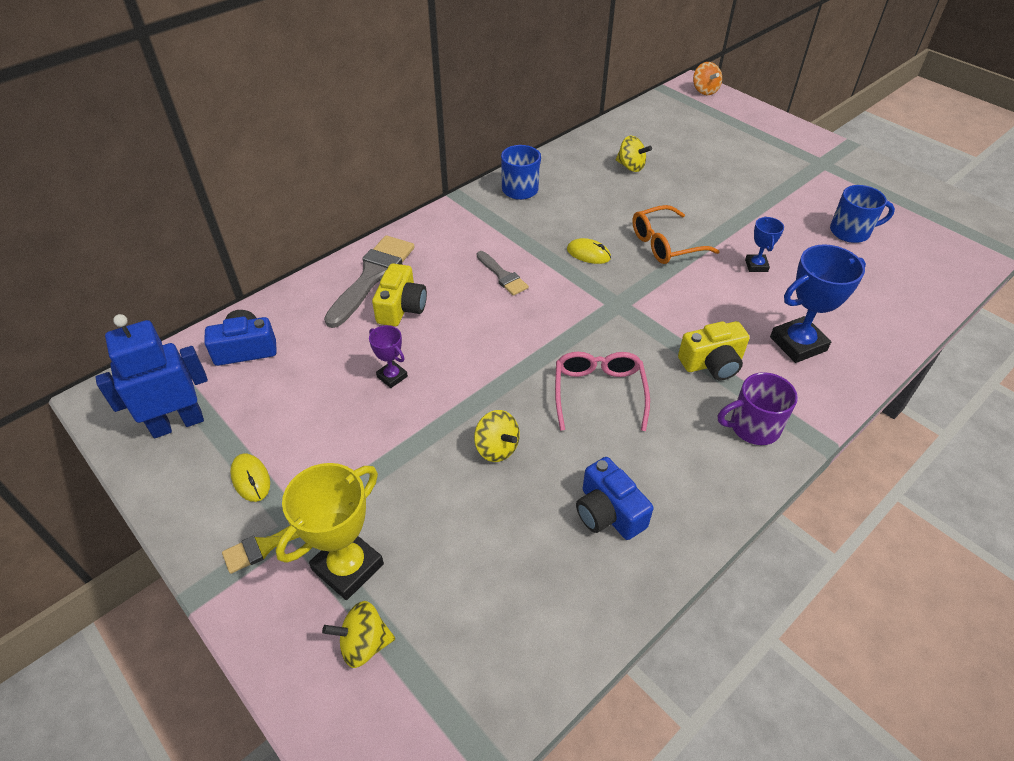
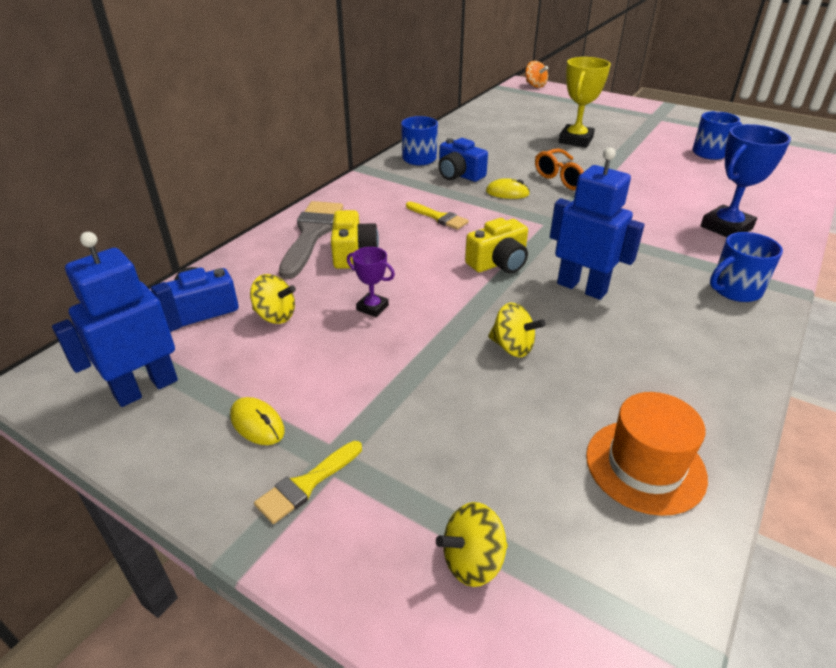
camera: 15 degrees left, 10 degrees down
(348, 567) = (412, 486): yellow trophy -> yellow trophy (575, 140)
(502, 276) = (438, 217): grey brush -> yellow brush
(547, 597) = (645, 466): none -> orange hat
(599, 393) = (582, 288): pink glasses -> blue robot
(608, 512) = (655, 379): blue camera -> blue camera (459, 175)
(631, 167) = (506, 134): yellow spinning top -> yellow spinning top (275, 316)
(712, 363) = (666, 251): yellow camera -> yellow camera (498, 263)
(753, 427) = (734, 290): purple mug -> blue mug
(756, 265) = (653, 182): blue trophy -> none

